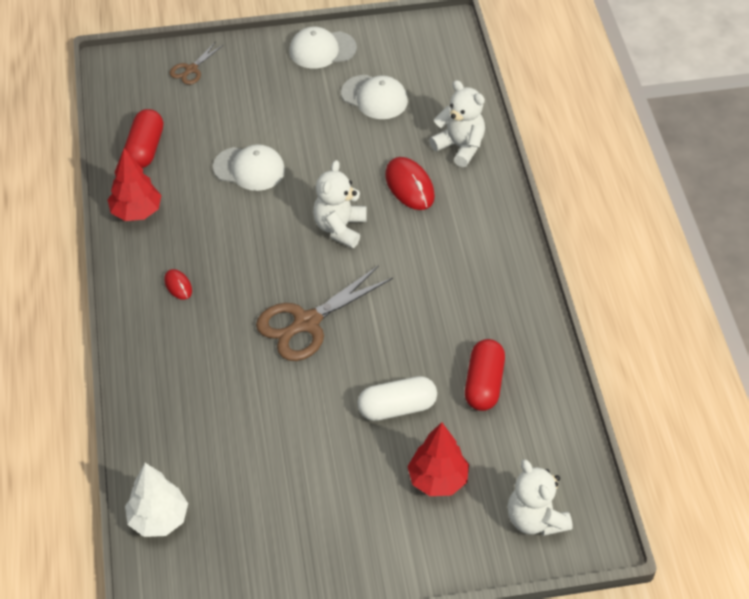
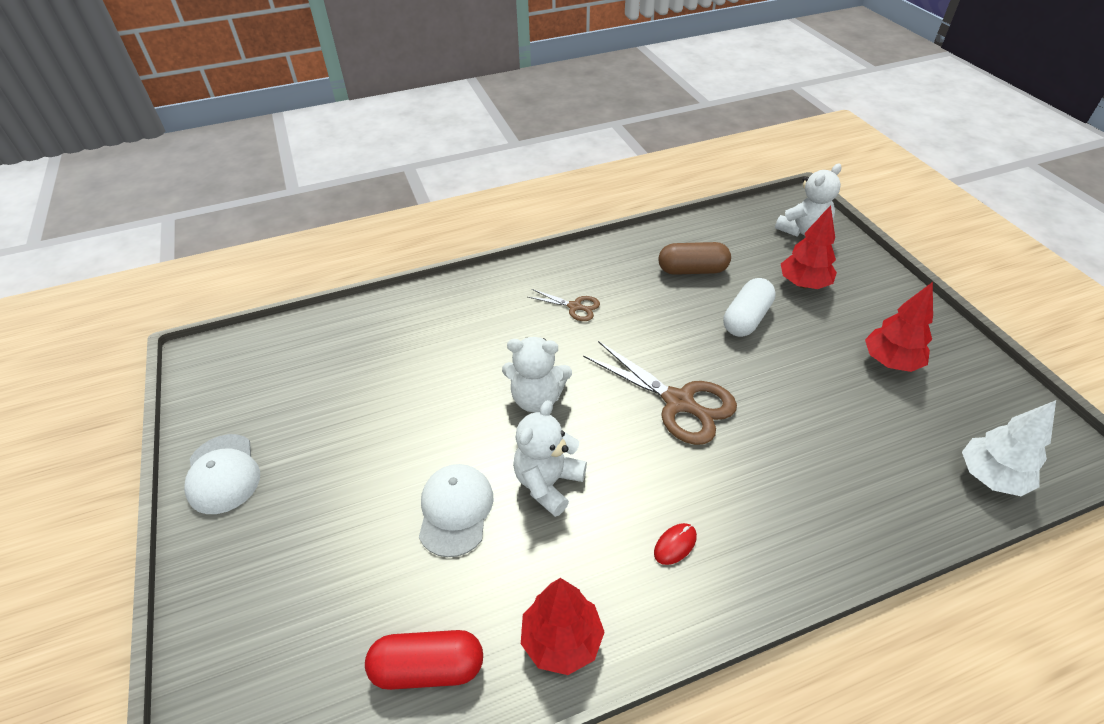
camera: 100 degrees left, 5 degrees down
(191, 69) = (243, 645): brown scissors -> brown scissors (575, 307)
(305, 508) = (890, 361): none -> red tree
(374, 97) = (321, 403): white cap -> none
(397, 408) = (746, 318): white capsule -> white capsule turned 60 degrees clockwise
(409, 186) = (463, 351): red mouse -> none
(460, 147) = (401, 321): white teddy bear -> white teddy bear (548, 483)
(484, 384) = (692, 270): red capsule -> brown capsule

